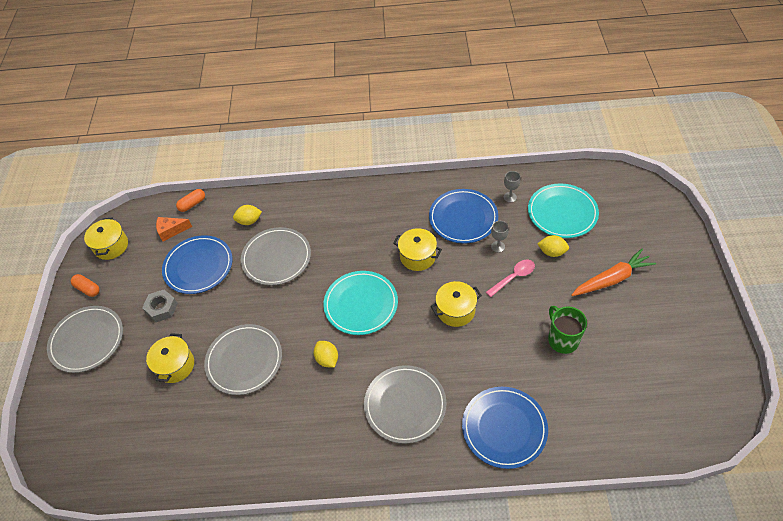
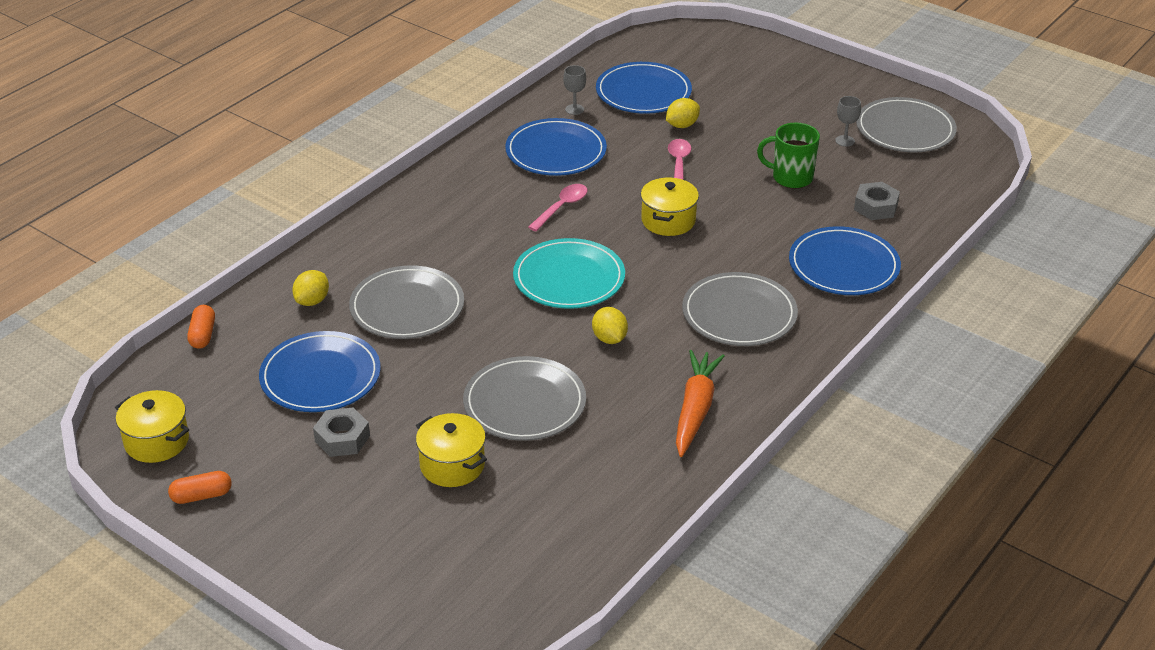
camera: 55 degrees left, 15 degrees down
(87, 340) = (295, 532): grey plate -> grey plate (905, 129)
(171, 231) = (220, 374): orange cheese -> none
(327, 359) = (609, 338): yellow lemon -> yellow lemon turned 60 degrees clockwise
(417, 256) = (562, 207): yellow pot -> pink spoon
(498, 246) = (626, 152): grey goblet -> grey goblet (845, 141)
(562, 213) = (643, 92): turquoise plate -> blue plate
(583, 405) = (875, 207): none -> grey nut
(612, 279) = (762, 112): orange carrot -> orange carrot (695, 409)

